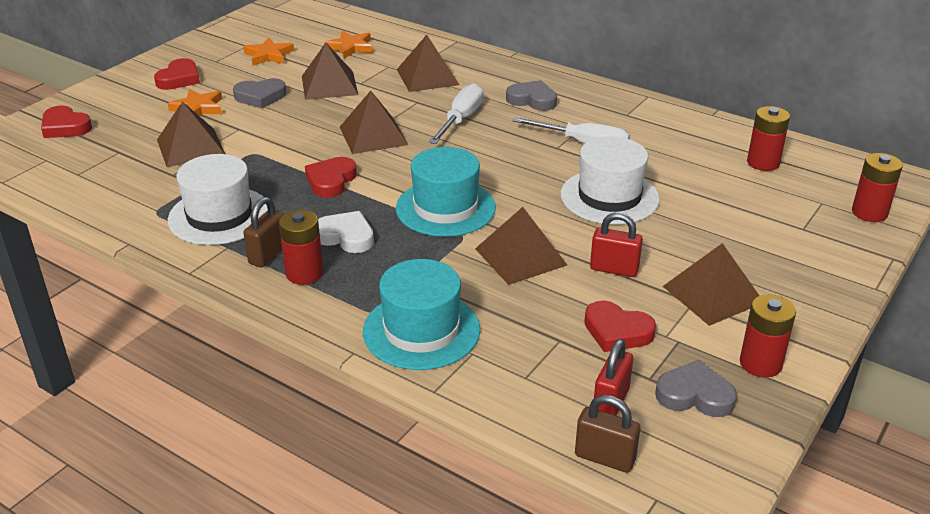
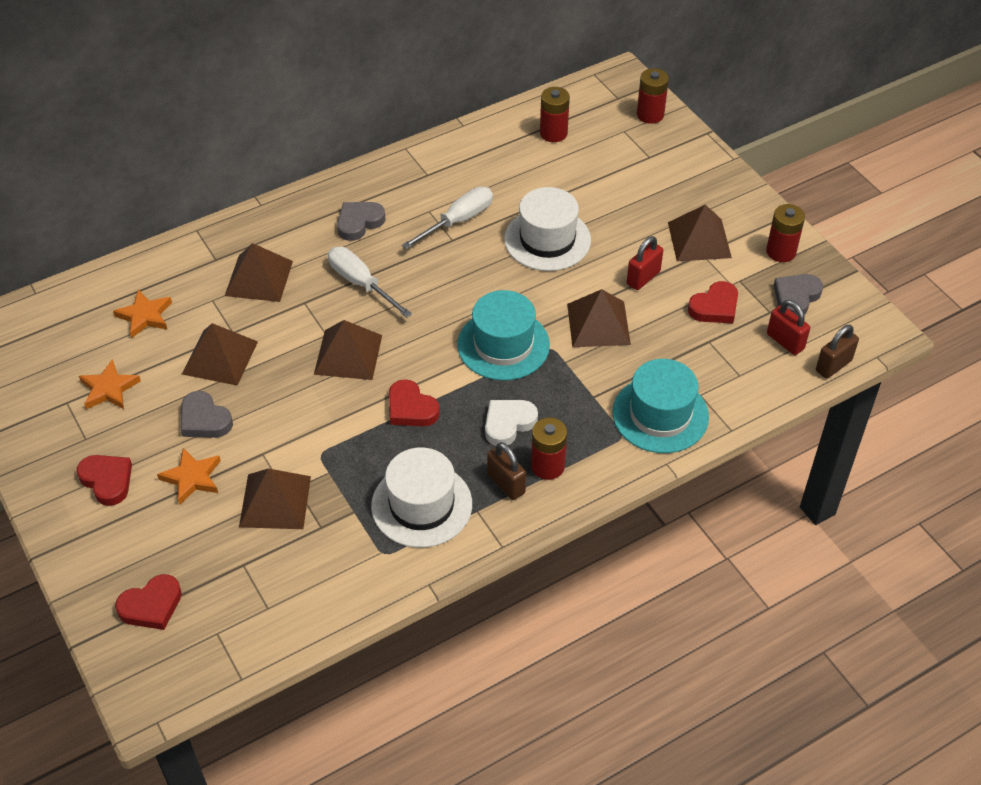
camera: 65 degrees left, 15 degrees up
(260, 97) = (204, 420): grey heart -> grey heart turned 120 degrees clockwise

